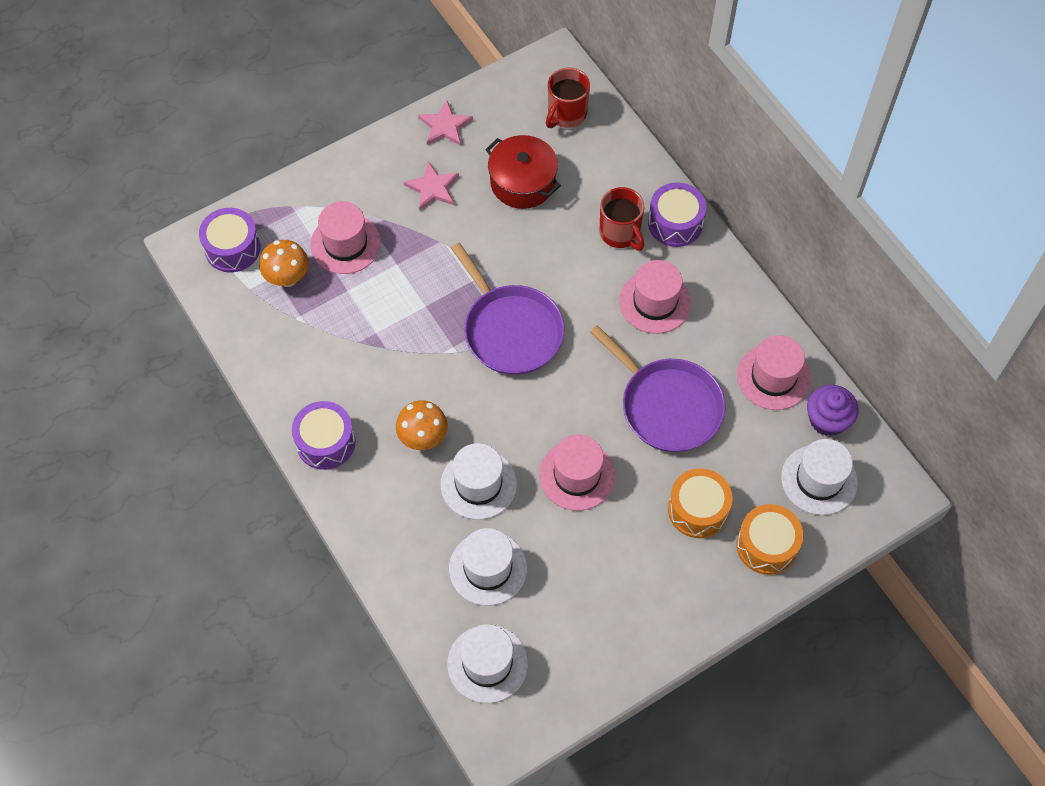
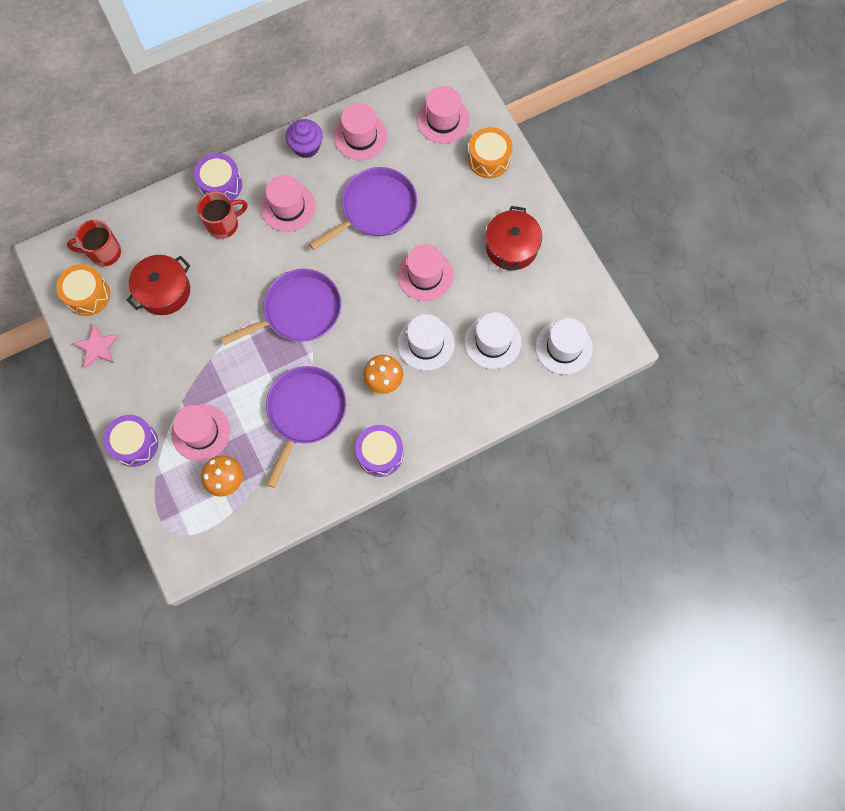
camera: 85 degrees left, 10 degrees up
(232, 248) = (190, 525): purple drum -> purple drum (135, 444)
(376, 352) = (305, 412): none -> purple pan
(433, 188) = (157, 360): pink star -> none
(566, 114) = (104, 252): red mug -> red mug turned 135 degrees clockwise
(632, 584) = (511, 247): none -> red pot
(698, 509) = (458, 199): orange drum -> orange drum (88, 295)
(819, 480) = (443, 120): white hat -> pink hat
(827, 420) = (398, 108): purple cupcake -> purple cupcake (306, 146)

